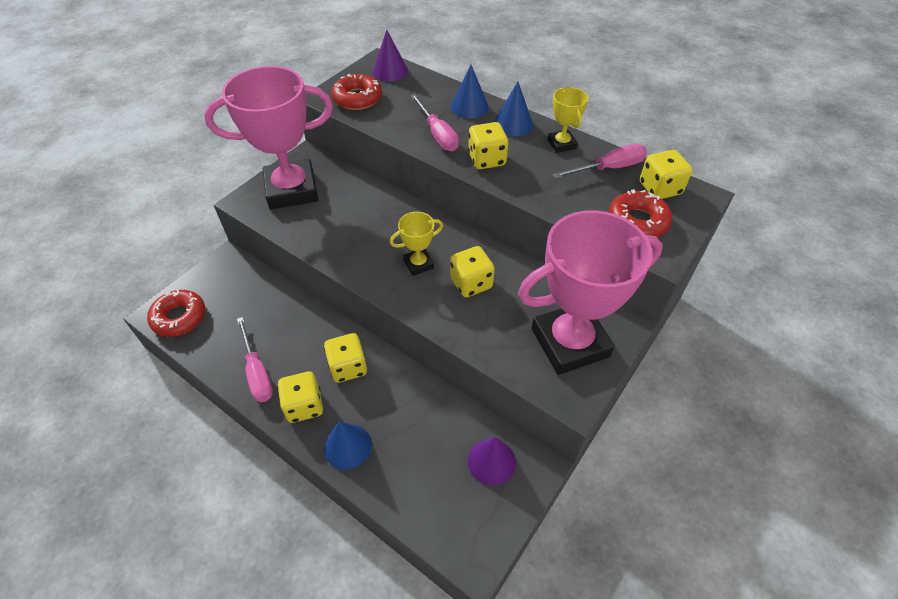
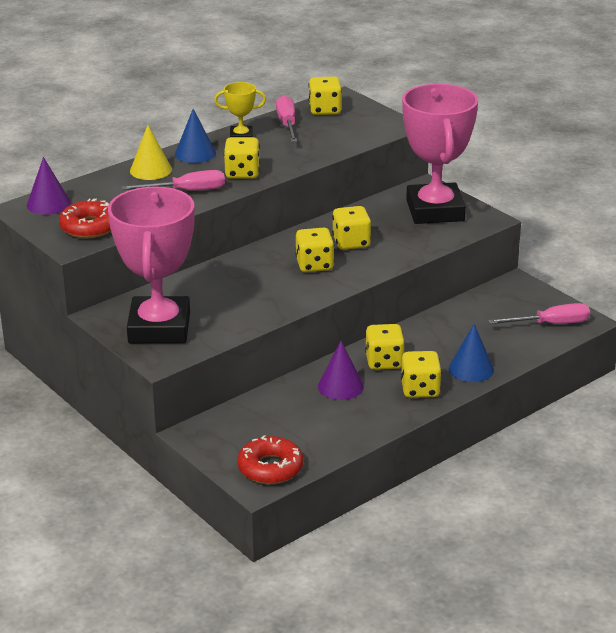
camera: 75 degrees left, 20 degrees down
(257, 372) = (369, 416): pink screwdriver -> pink screwdriver (551, 324)
(418, 264) = (314, 265): yellow trophy -> yellow dice
(469, 107) = (151, 170): blue cone -> yellow cone
(491, 461) = (506, 301): purple cone -> purple cone (340, 386)
(637, 221) = (359, 126): red donut -> none

